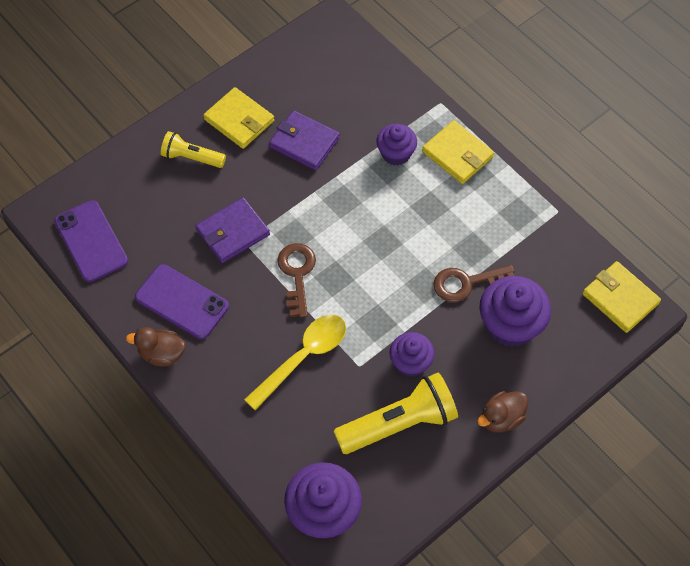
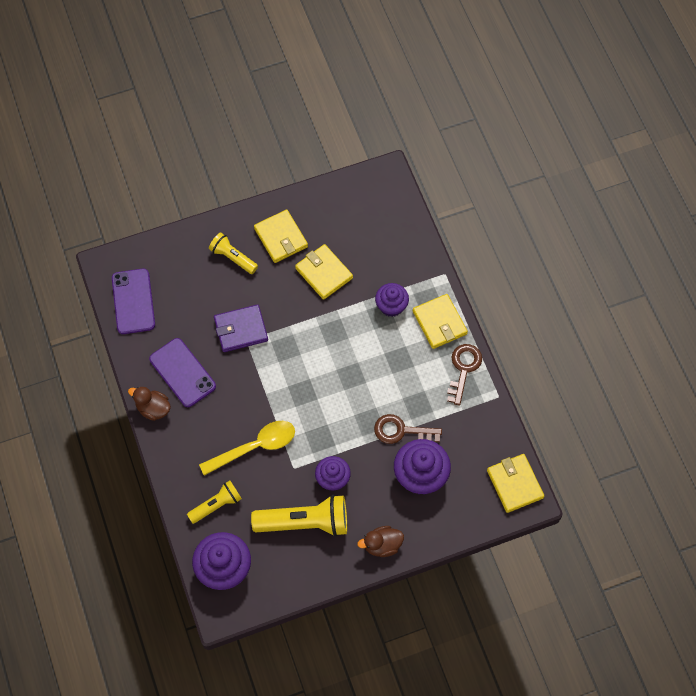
camera: 20 degrees right, 5 degrees up
(284, 440) = (216, 505): none -> yellow flashlight
(297, 274) = (276, 379): brown key -> brown key (463, 369)
(304, 142) = (324, 273): purple wallet -> yellow wallet

